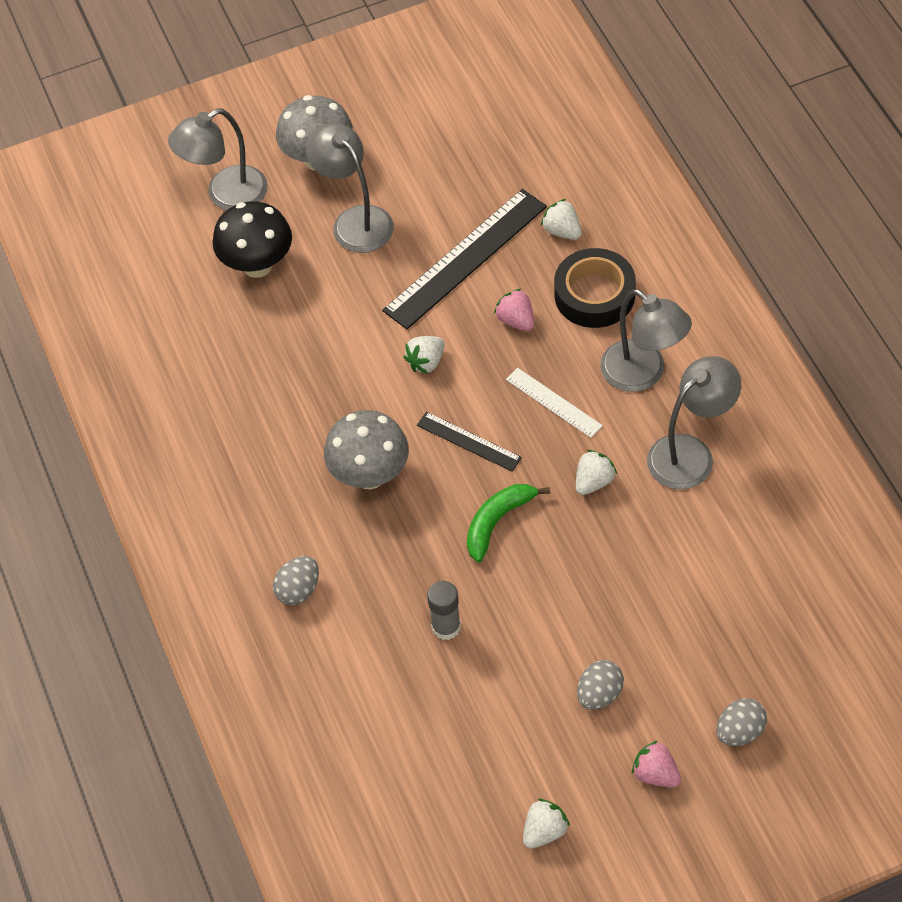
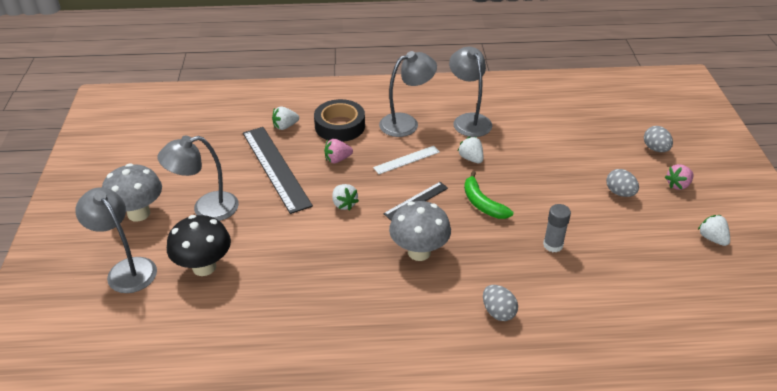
camera: 75 degrees left, 15 degrees down
(226, 195) = (126, 269): grey lamp -> grey lamp turned 150 degrees clockwise

